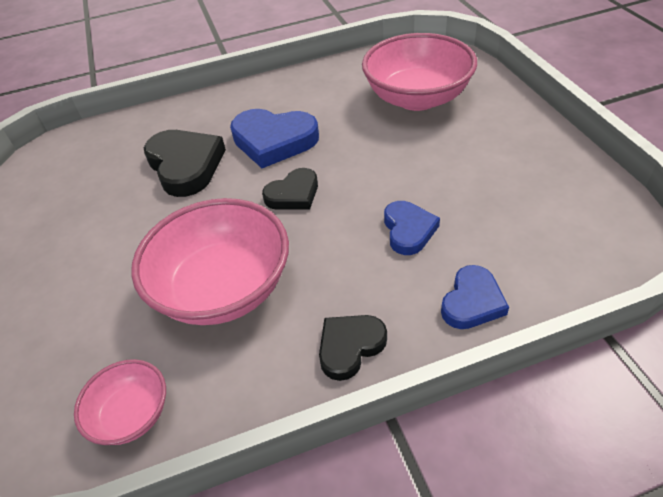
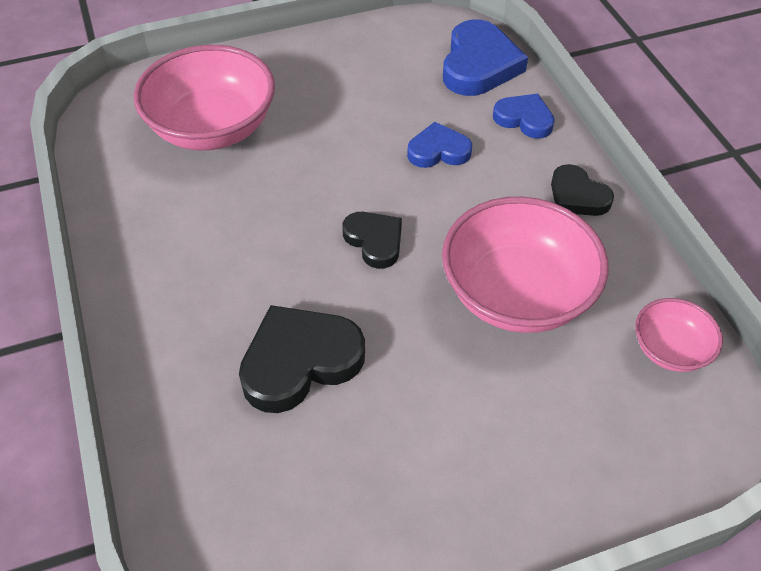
camera: 95 degrees left, 5 degrees up
(274, 141) = (266, 265): blue heart -> blue heart (479, 65)

